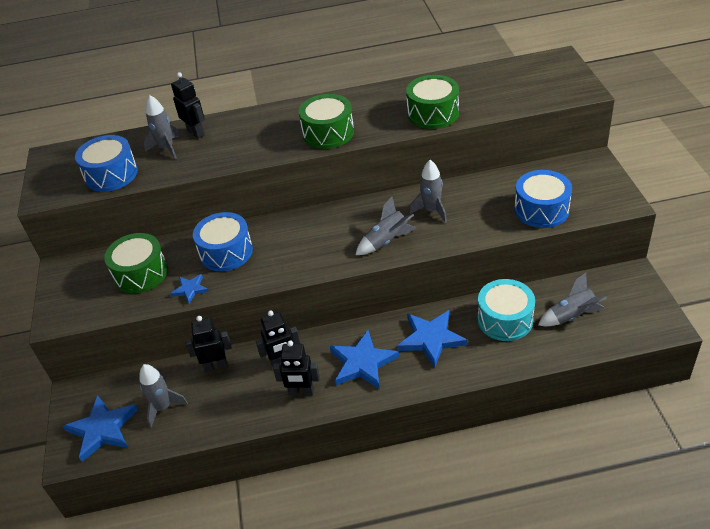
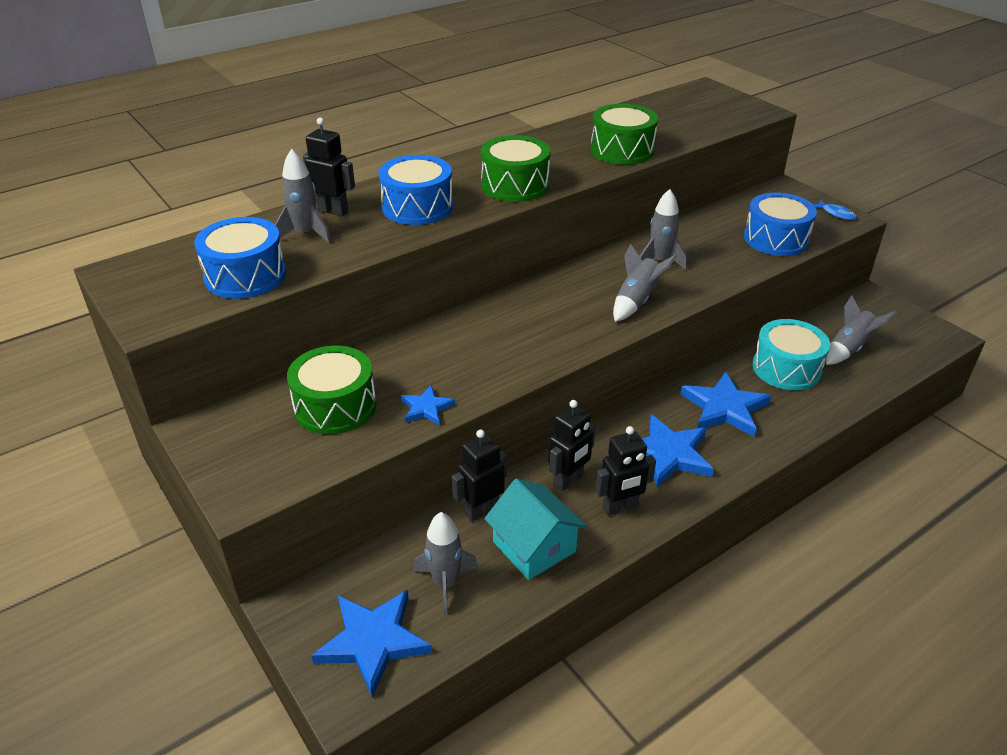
camera: 30 degrees left, 5 degrees down
(226, 252) = (440, 355): blue drum -> blue drum (417, 207)
(229, 401) = (534, 546): none -> turquoise house
(616, 195) = (836, 213): none -> blue fish

